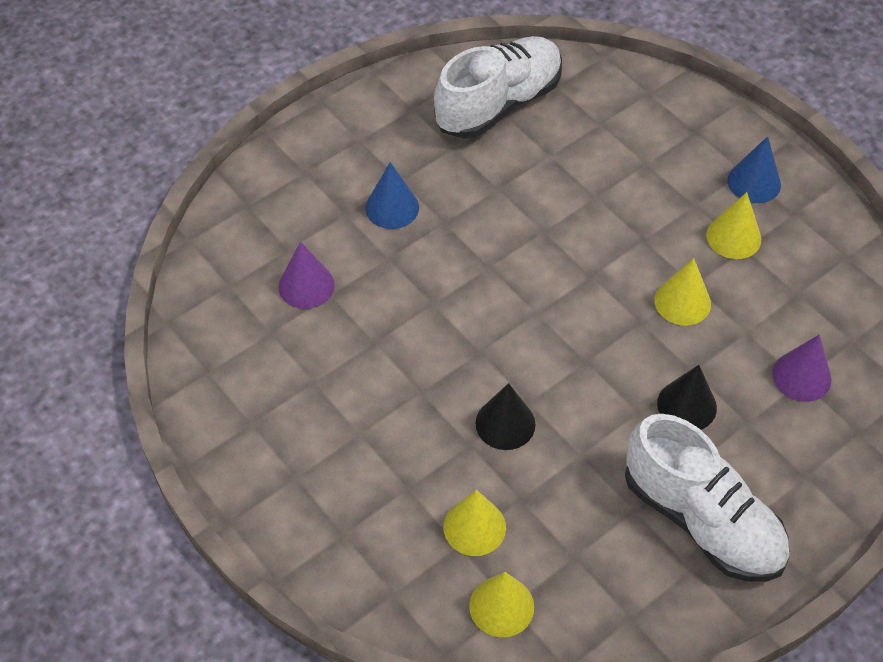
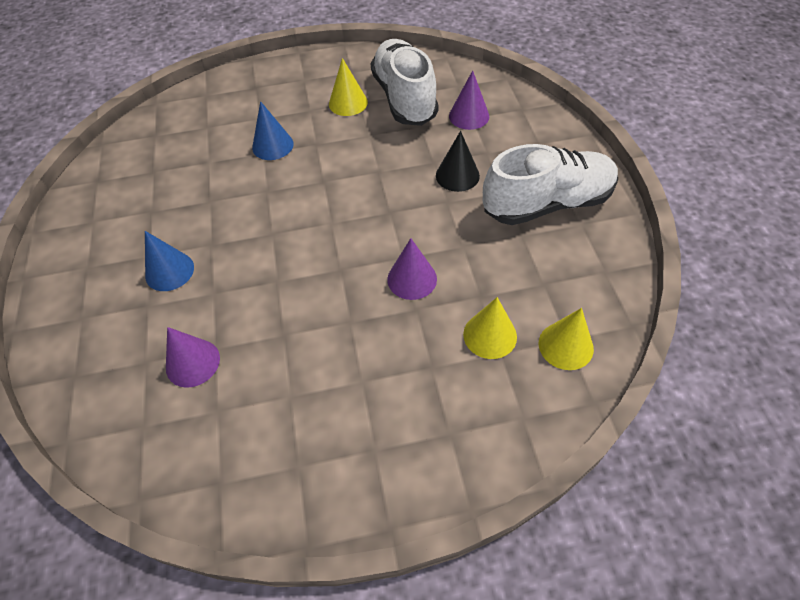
camera: 60 degrees left, 0 degrees up
(498, 104) = (139, 171): white shoe -> white shoe (404, 98)
(505, 423) = (412, 279): black cone -> purple cone
(682, 302) = (378, 145): yellow cone -> none
(754, 182) = (316, 78): blue cone -> blue cone (272, 145)

